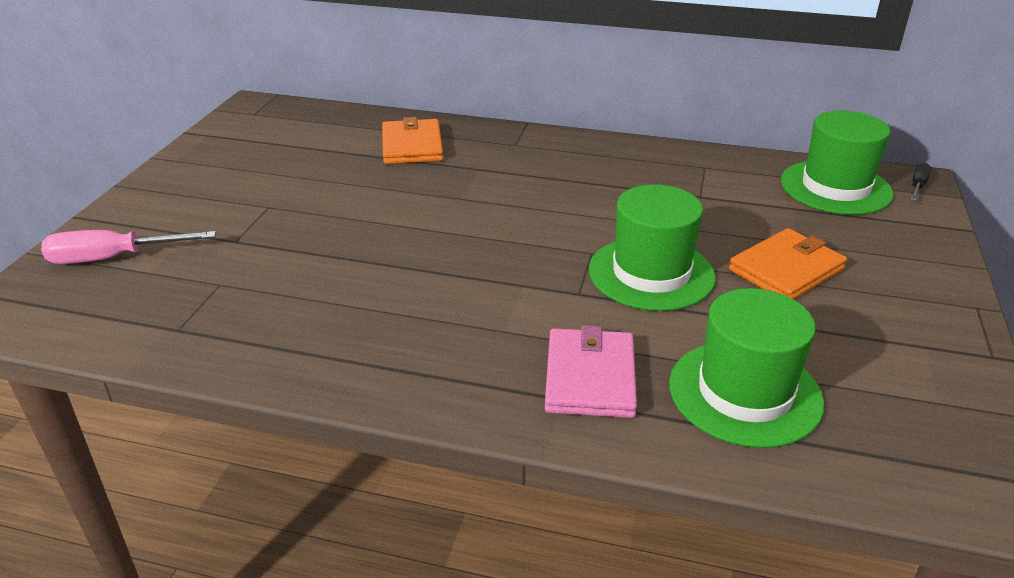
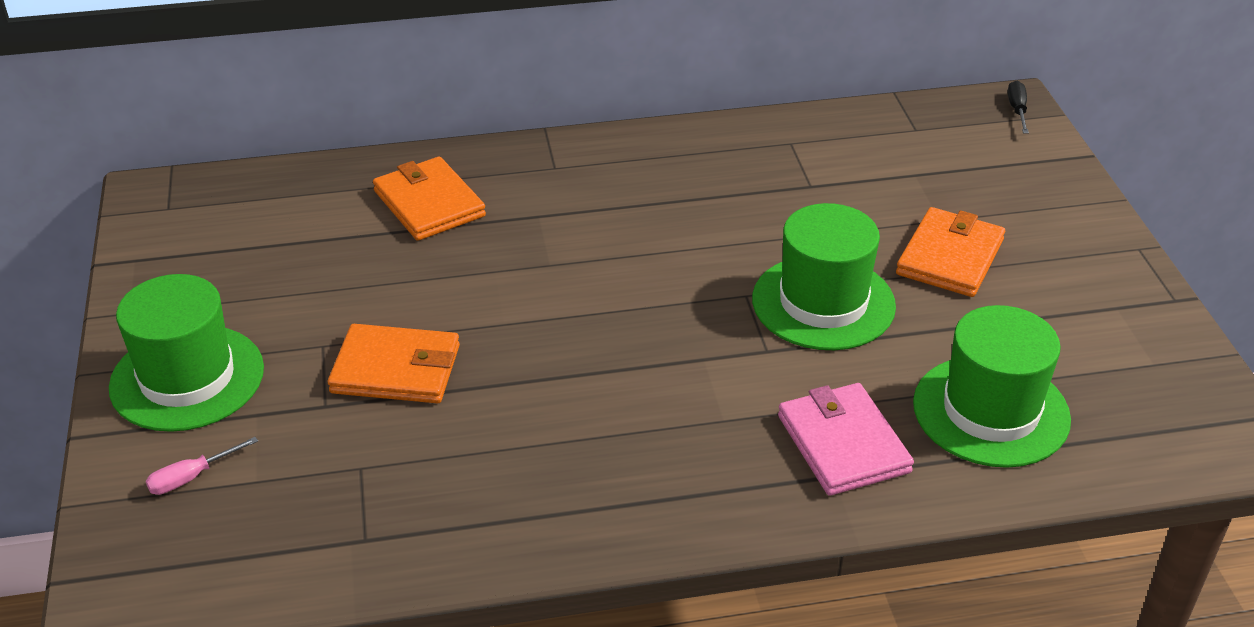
camera: 25 degrees left, 5 degrees up
(113, 258) = (191, 477): pink screwdriver -> pink screwdriver, size x0.54
(300, 232) = (396, 369): none -> orange wallet
(835, 187) = (940, 135): green hat -> green hat (187, 378)

